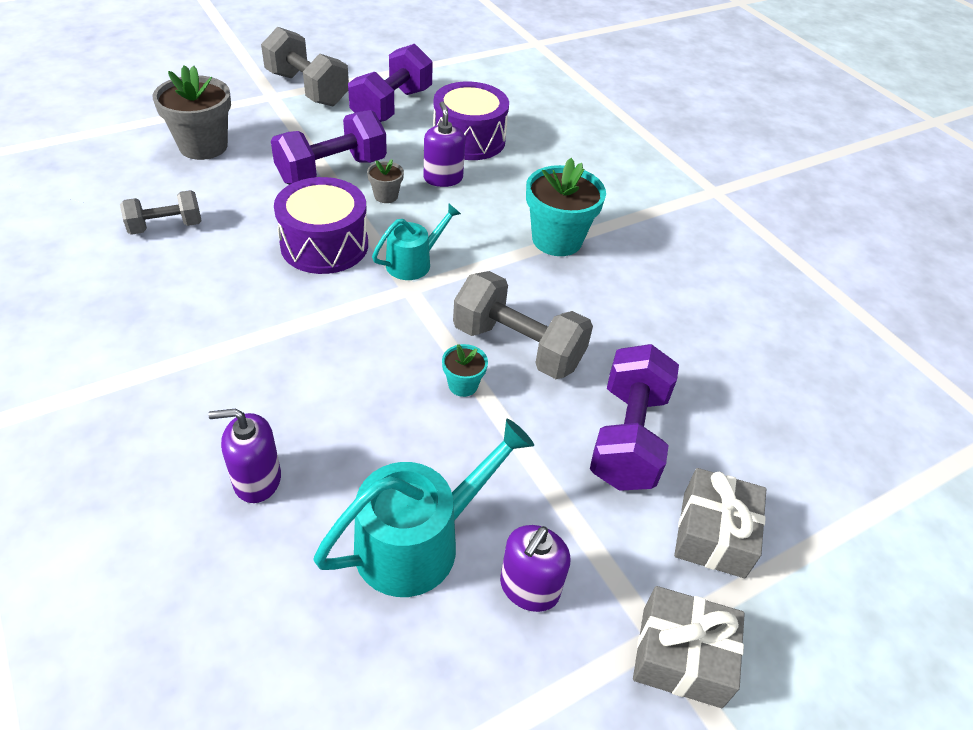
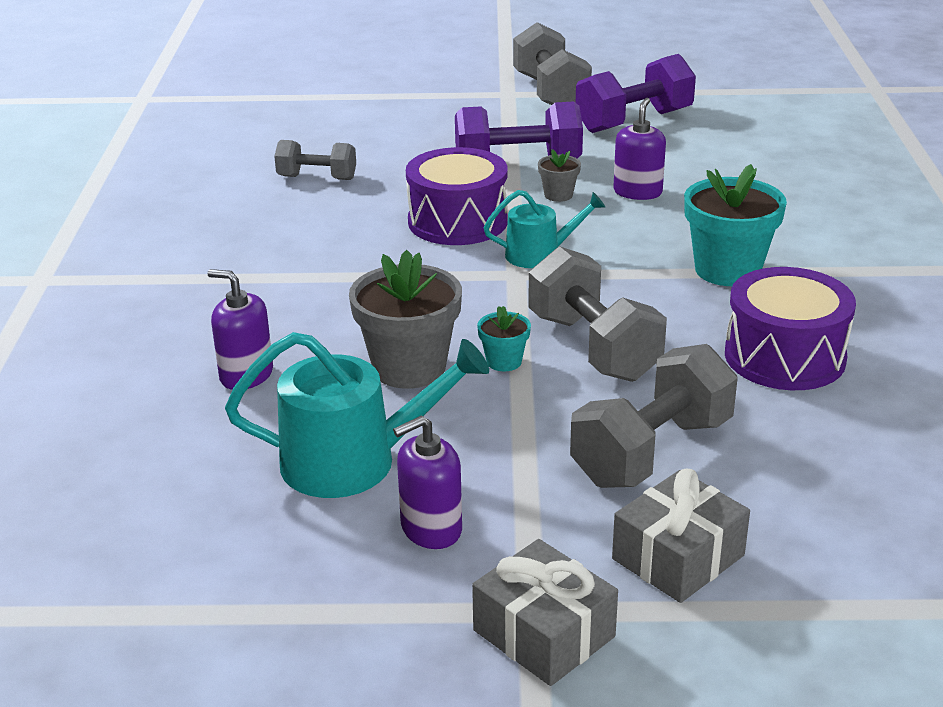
camera: 35 degrees right, 15 degrees down
(203, 146) = (403, 123): grey flower pot -> grey flower pot (409, 368)
(469, 139) = (701, 164): purple drum -> purple drum (784, 356)
(628, 437) = (652, 452): purple dumbbell -> grey dumbbell

